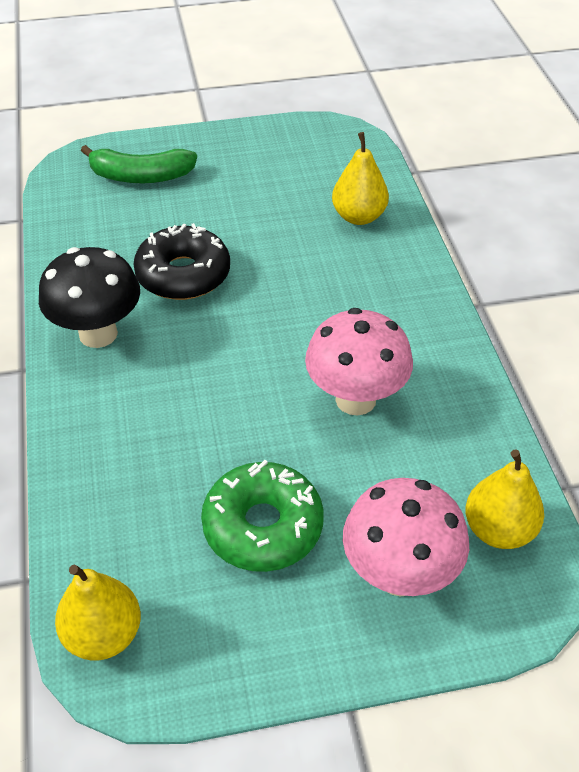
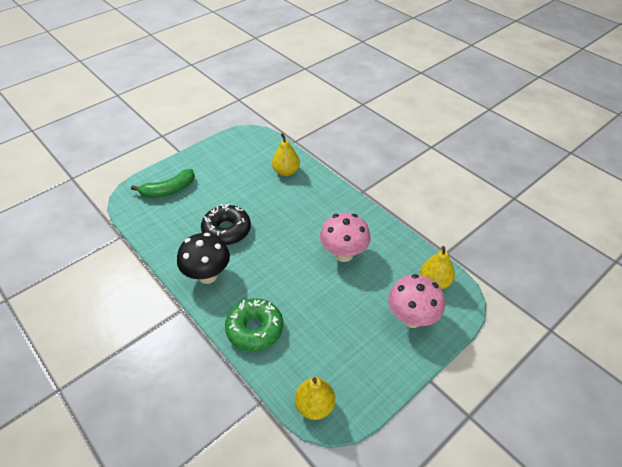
camera: 30 degrees left, 0 degrees up
(263, 526) = (345, 326): green donut -> green donut (255, 329)

